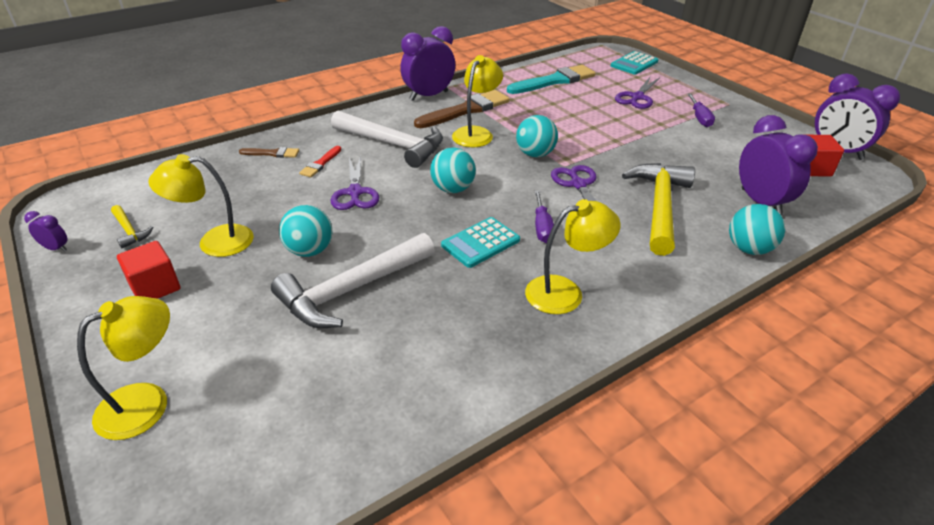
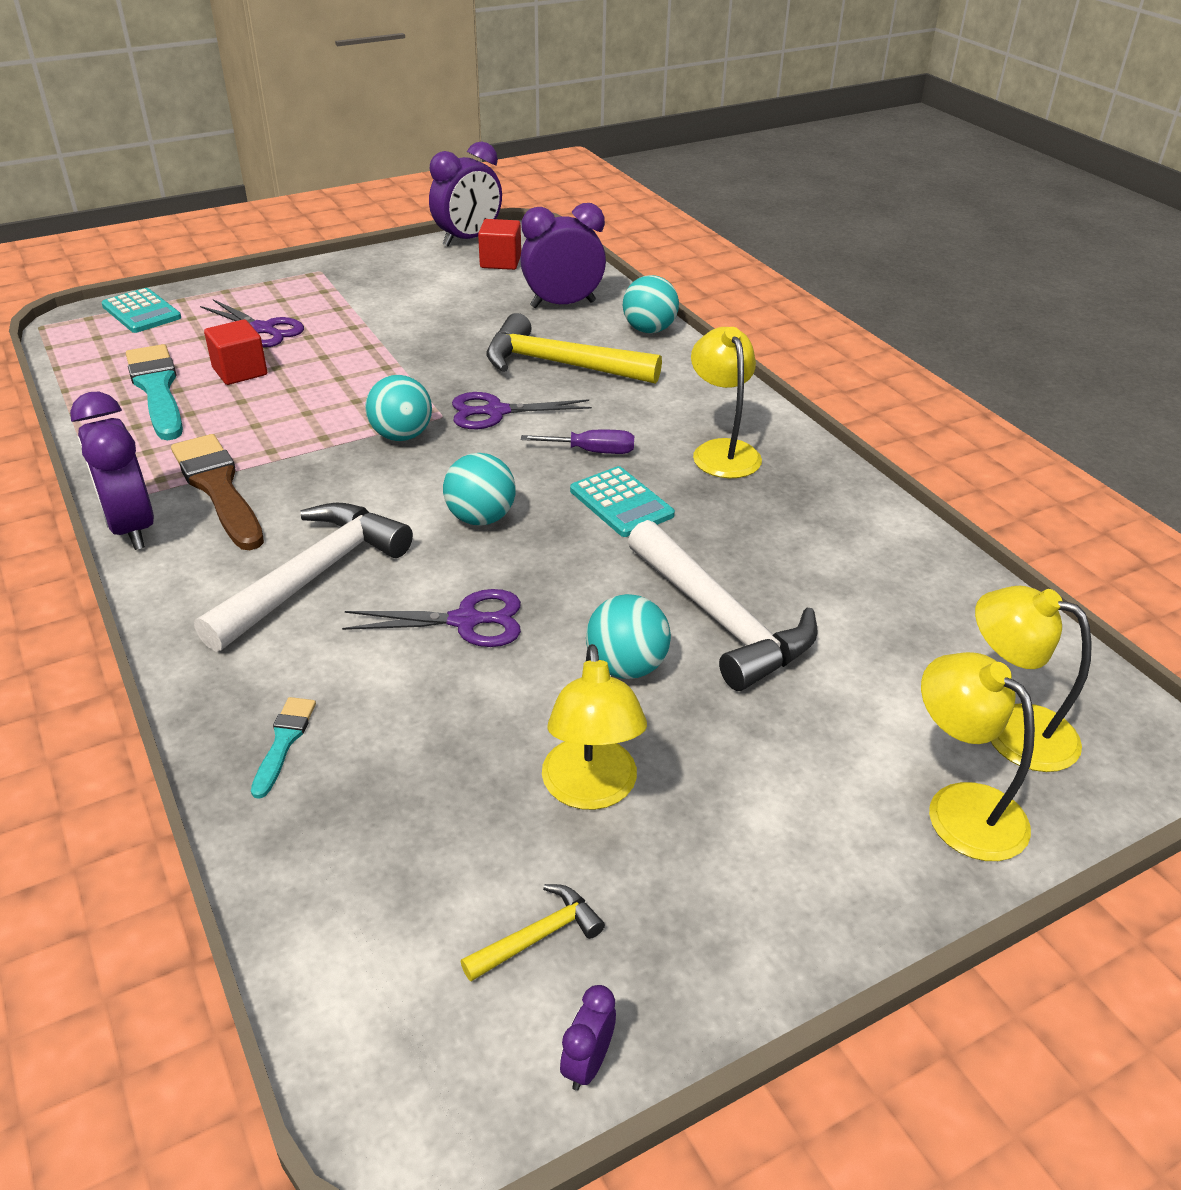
camera: 85 degrees left, 0 degrees up
(155, 287) = (716, 852): red cube -> red cube (240, 371)
(272, 153) = (284, 742): brown brush -> turquoise brush
(320, 164) = (352, 668): red brush -> none
(476, 133) = (311, 484): yellow lamp -> yellow lamp (1011, 729)
(699, 118) = (351, 298): purple screwdriver -> none

